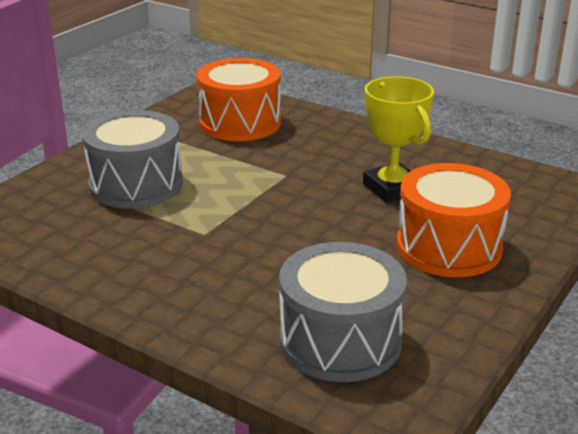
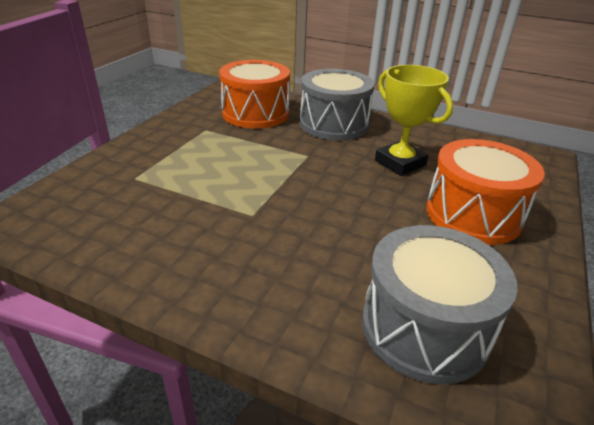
camera: 10 degrees left, 5 degrees up
(136, 184) = (178, 170): grey drum -> grey drum (333, 124)

